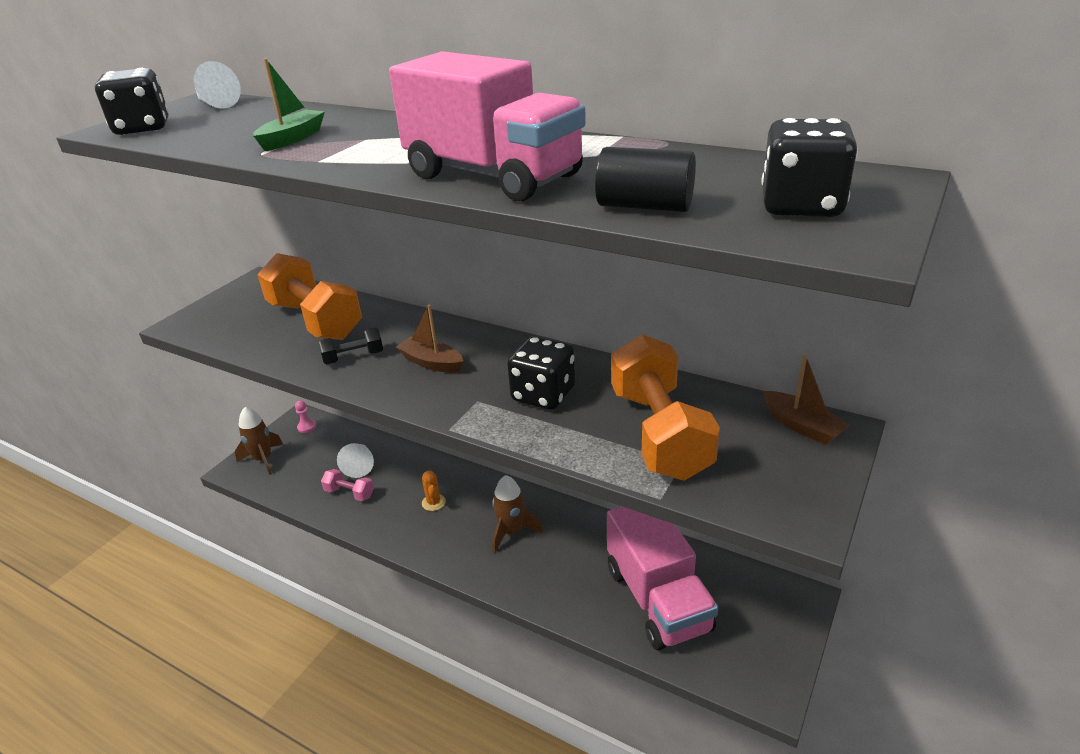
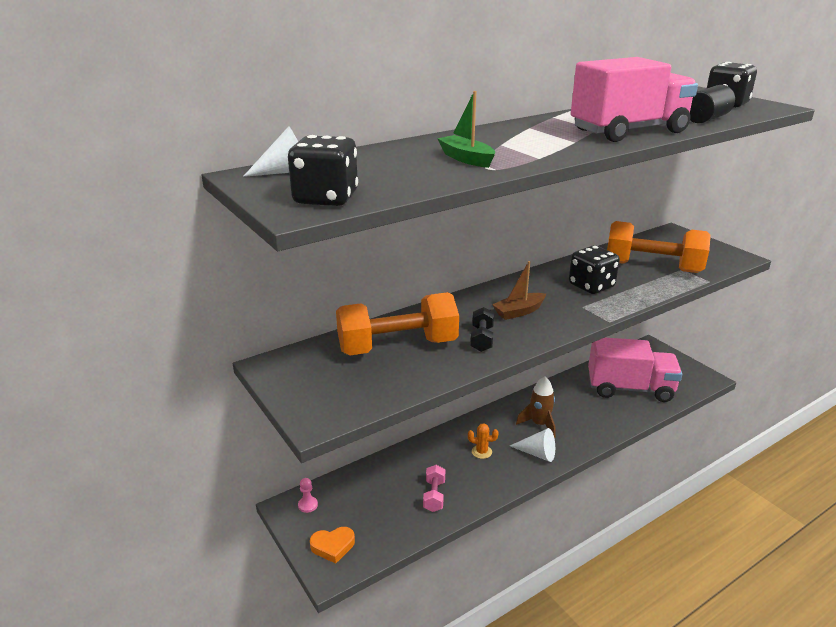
camera: 65 degrees left, 5 degrees down
(263, 459) = (333, 546): brown rocket -> orange heart
(349, 493) = (434, 496): pink dumbbell -> pink dumbbell turned 45 degrees counterclockwise
(360, 465) = (400, 481): white cone -> white cone (537, 453)
(802, 426) = (666, 237): brown boat -> none

